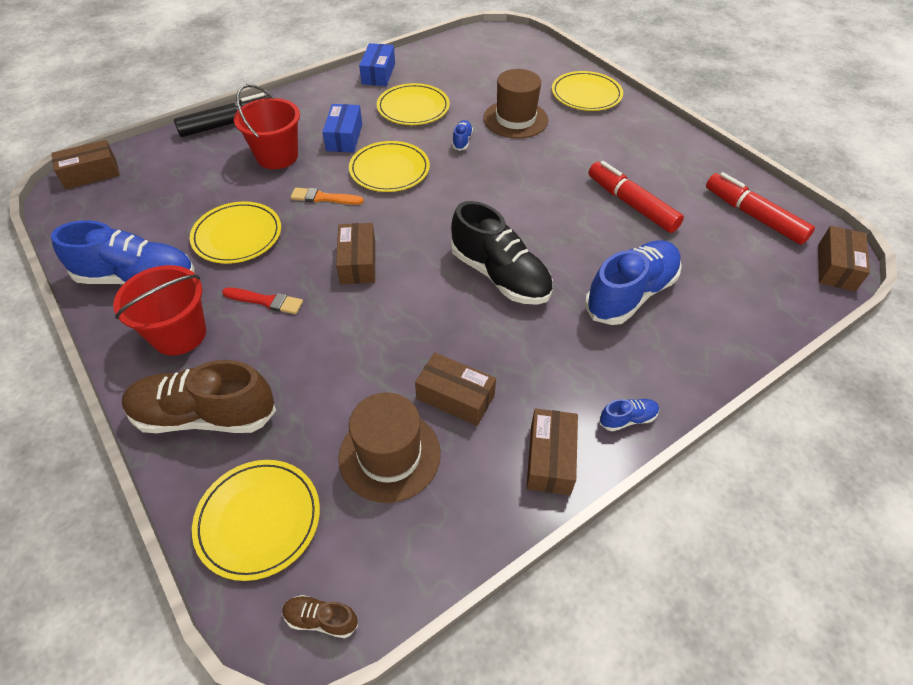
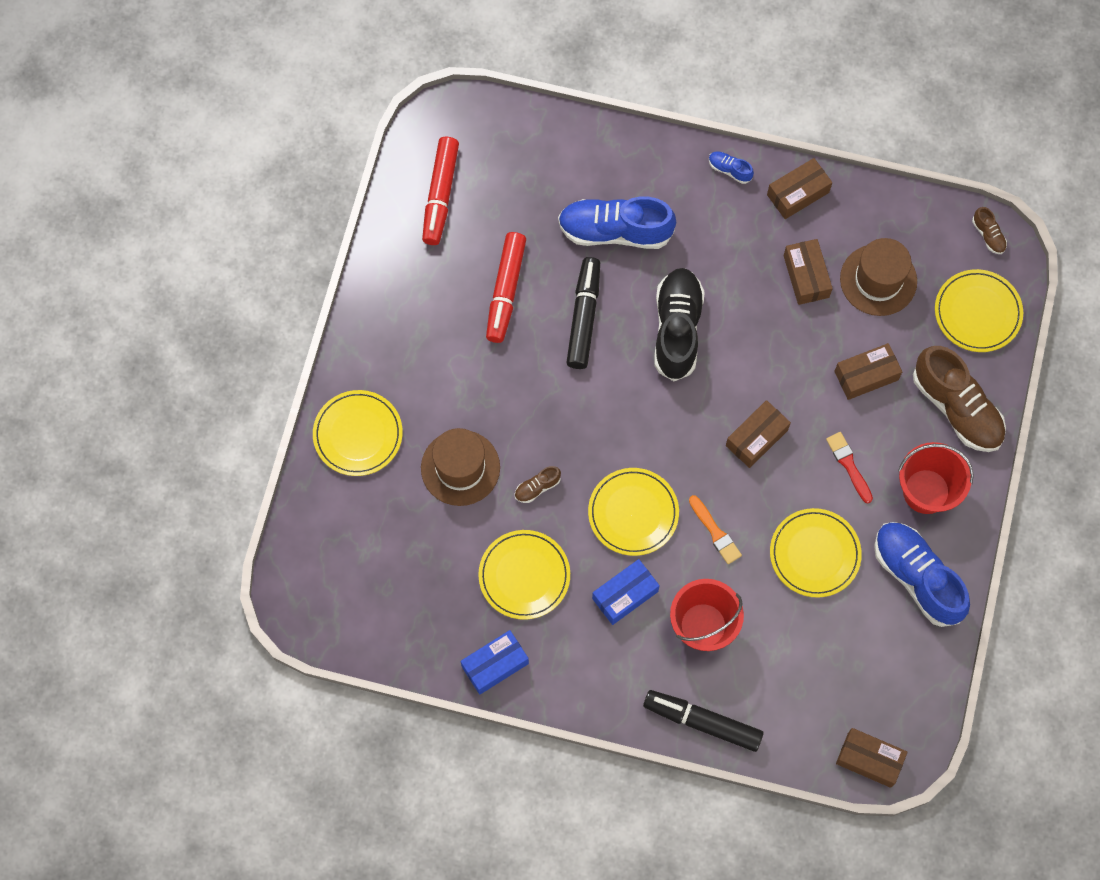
camera: 130 degrees left, 20 degrees up
(462, 141) = (537, 487): blue shoe -> brown shoe
(567, 231) = (583, 317): none -> black marker
(836, 267) = (459, 113): brown box -> brown box (866, 375)

